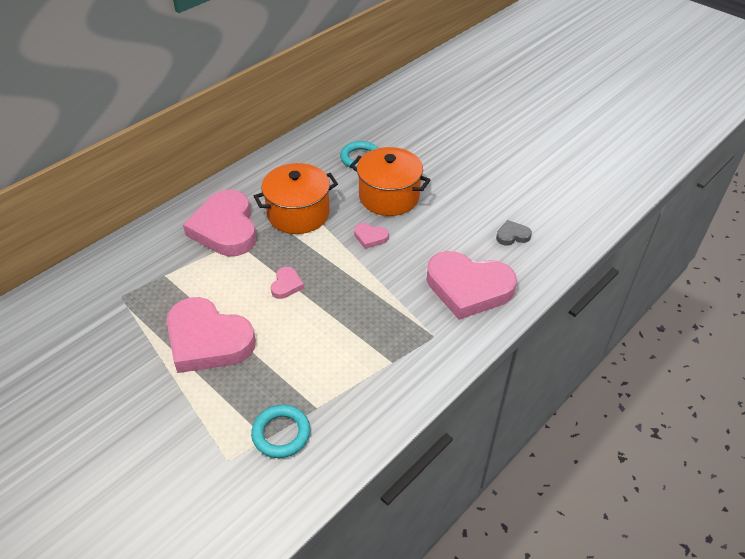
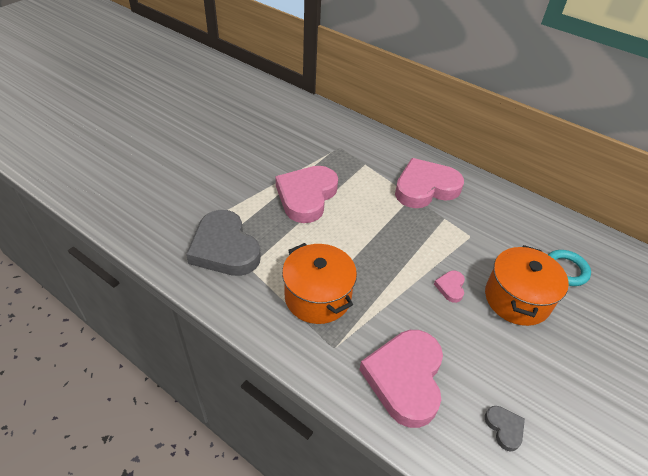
camera: 80 degrees right, 0 degrees up
(281, 433) = (224, 248): turquoise ring -> grey heart
(286, 285) = (372, 233): pink heart -> none
(298, 214) = (461, 231): orange pot -> orange pot (318, 297)

